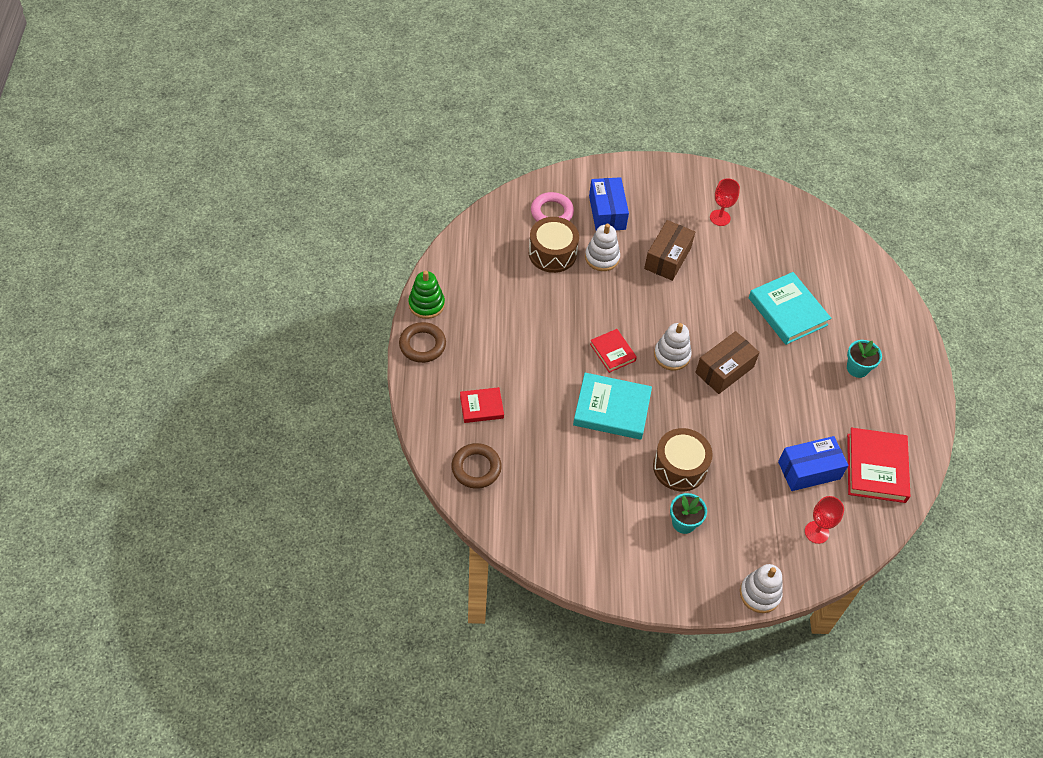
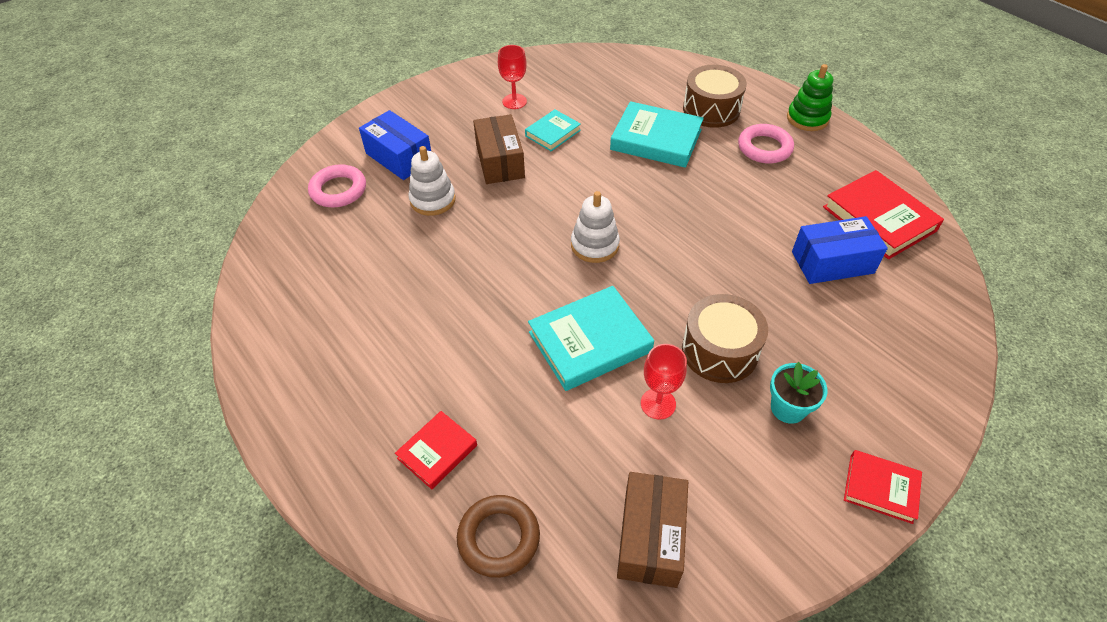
camera: 35 degrees left, 5 degrees down
(422, 345) = (294, 430): brown ring -> none
(426, 304) = (261, 377): green stacking toy -> green stacking toy (807, 118)
(552, 253) = (374, 227): brown drum -> brown drum (711, 109)
(612, 352) = (532, 282): red book -> red book (880, 488)
(722, 260) = (552, 133): none -> turquoise book
(724, 370) = (658, 225): brown box -> brown box (650, 537)
(760, 594) = (940, 424): white stacking toy -> none
(809, 470) = (832, 262): blue box -> blue box turned 45 degrees clockwise
(816, 532) = (908, 316): red goblet -> red goblet (658, 404)
(857, 368) = (764, 148): turquoise flower pot -> pink ring

